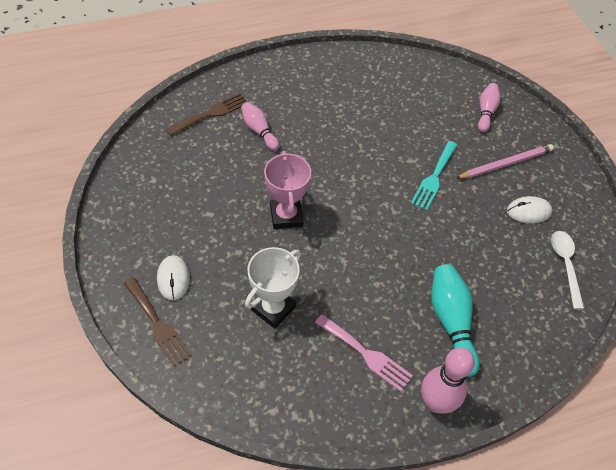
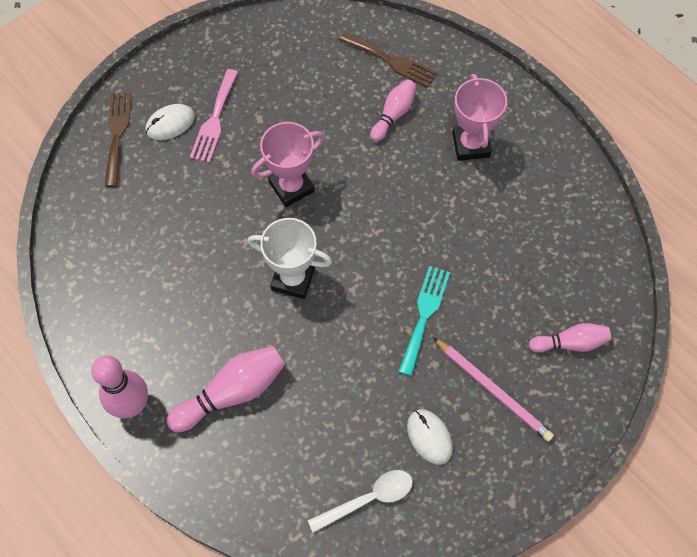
camera: 70 degrees right, 10 degrees up
(158, 324) = (117, 134): brown fork -> brown fork turned 150 degrees clockwise
(273, 308) = (175, 220): white trophy -> white trophy (293, 279)
(311, 100) = (471, 145): none -> pink trophy
(366, 354) = (160, 323): pink fork -> pink fork (214, 120)
(434, 178) = (424, 315): turquoise fork -> turquoise fork turned 105 degrees clockwise
(451, 322) = (232, 393): turquoise bowling pin -> pink bowling pin

